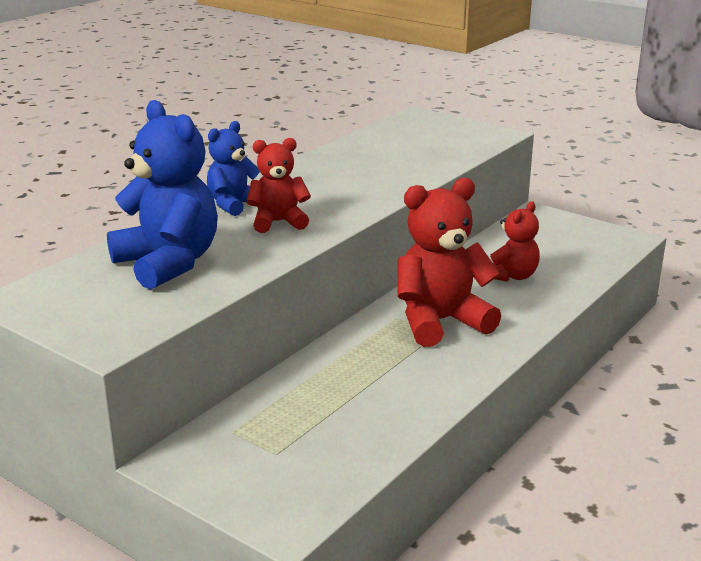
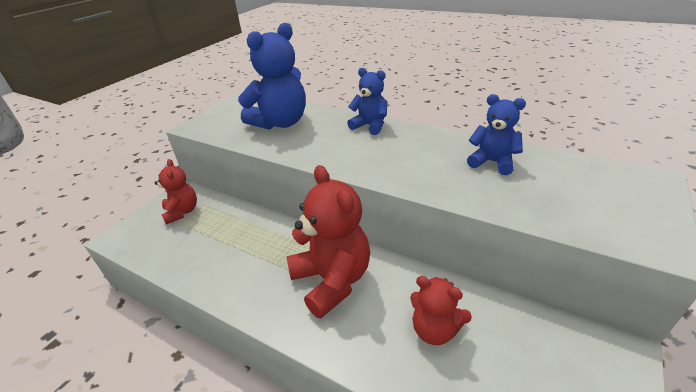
camera: 85 degrees right, 10 degrees up
(278, 222) = (345, 145): red teddy bear -> red teddy bear (182, 212)
(363, 159) = (492, 162): none -> blue teddy bear

